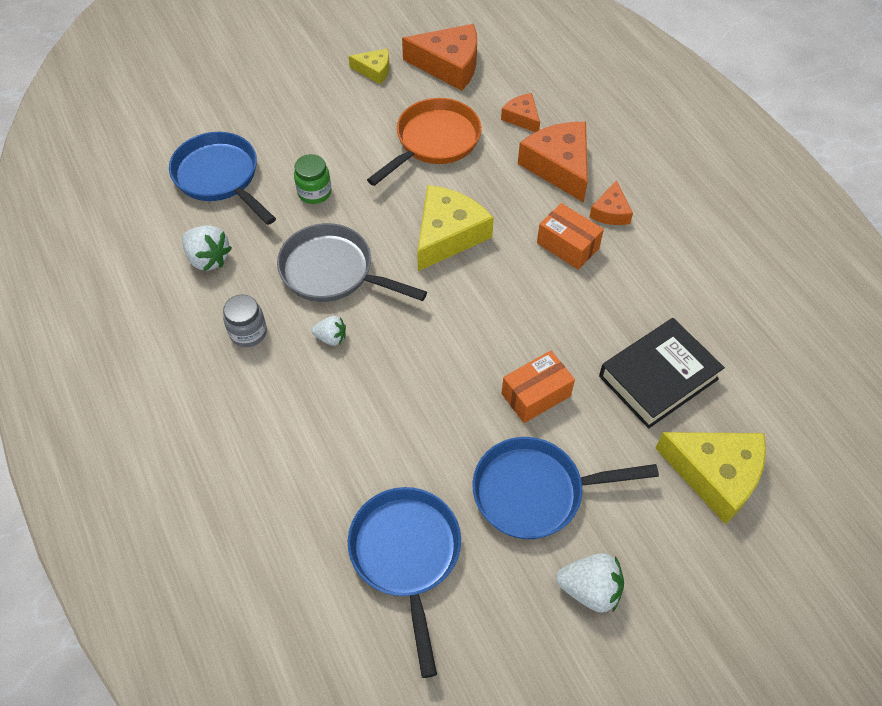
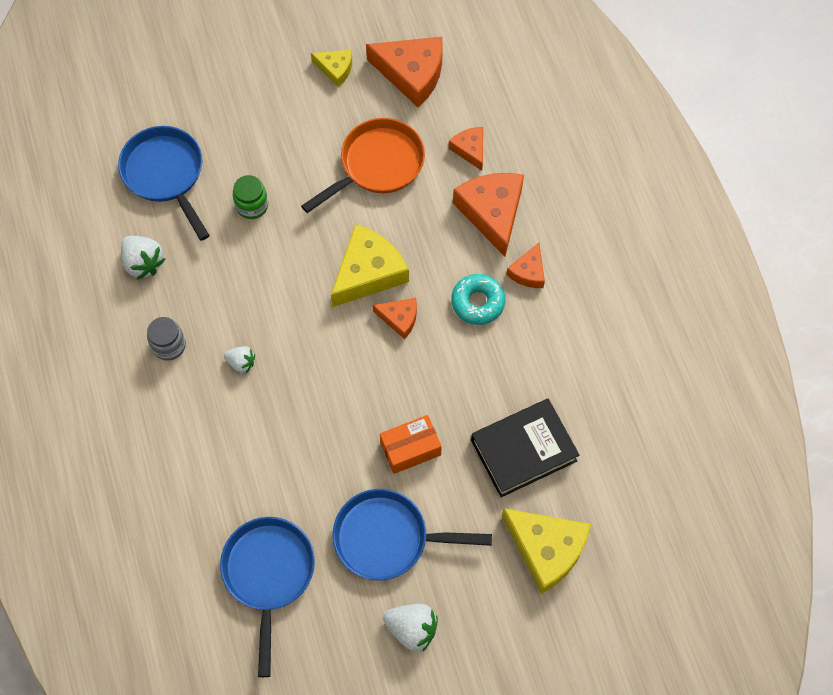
camera: 10 degrees right, 10 degrees up
(333, 271) = (254, 295): grey pan -> none
(491, 271) = (399, 318): none -> orange cheese
(568, 245) = (478, 302): orange box -> turquoise donut

